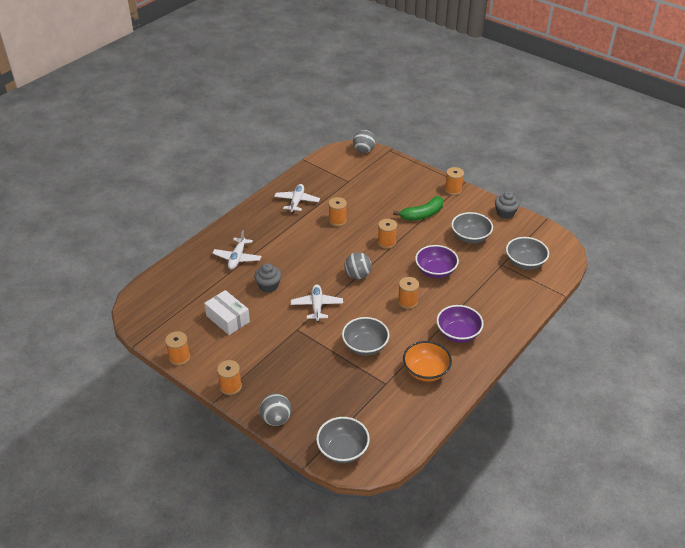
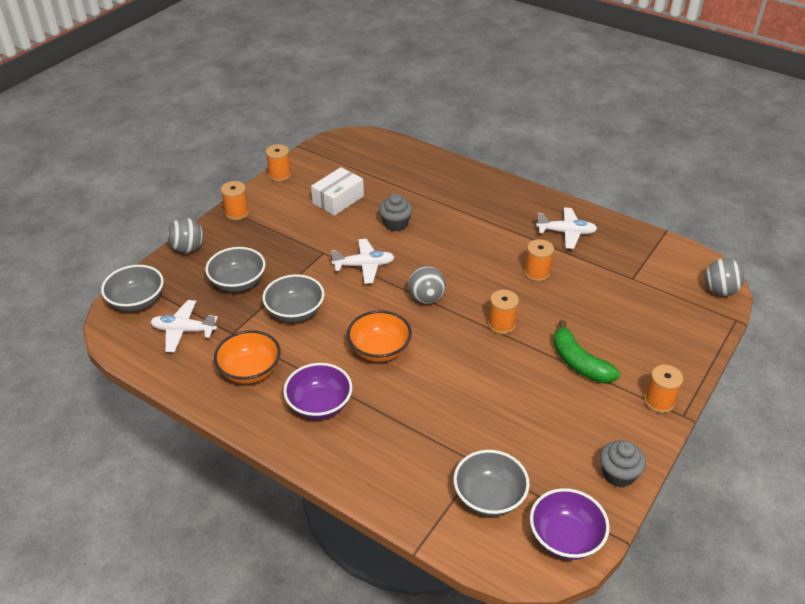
camera: 85 degrees right, 0 degrees up
(237, 258) = (441, 195): white plane -> white plane (184, 331)
(407, 302) = (379, 350): orange spool -> orange bowl
(435, 271) = (448, 379): purple bowl -> purple bowl (565, 538)
(470, 237) = (538, 423): grey bowl -> grey bowl (238, 283)

